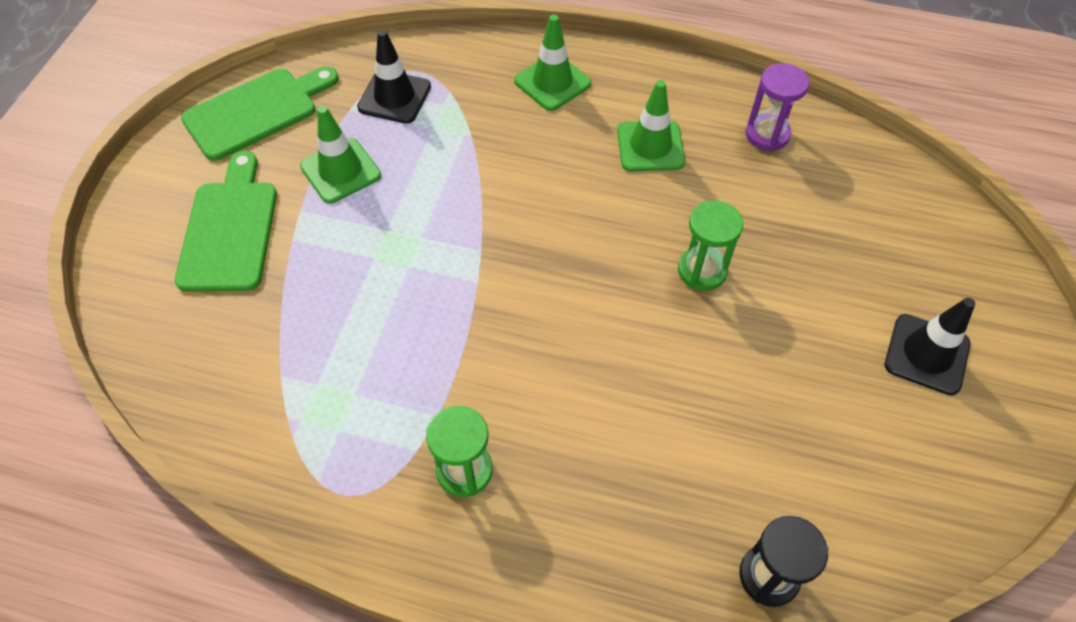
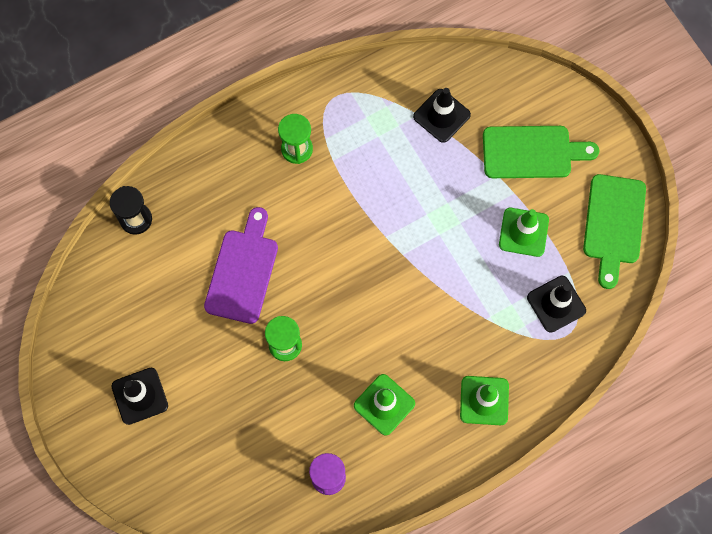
camera: 135 degrees right, 15 degrees up
(230, 230) = (532, 152): green cutting board -> green cutting board turned 45 degrees counterclockwise
(259, 350) = (441, 116): none -> black traffic cone
(679, 384) = (243, 271): none -> purple cutting board

